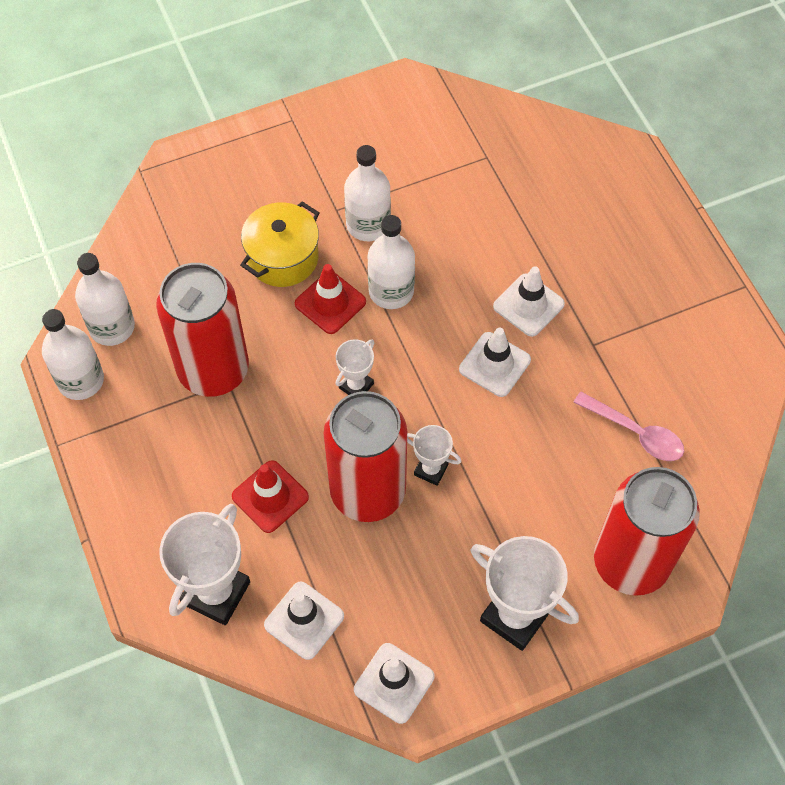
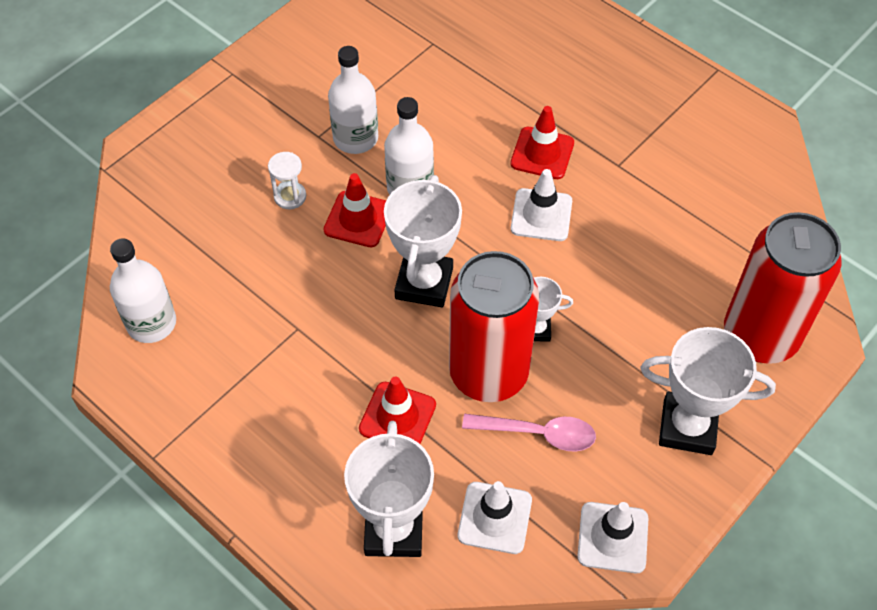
camera: 25 degrees left, 5 degrees down
(81, 380) = (145, 386): white bottle -> none
(213, 370) = (277, 323): red can -> none
(283, 258) = (290, 196): yellow pot -> white hourglass
(356, 386) = (424, 283): white trophy -> white trophy, size x1.86
(528, 305) = (542, 153): white traffic cone -> red traffic cone
(635, 432) = (698, 224): pink spoon -> pink spoon (537, 433)

